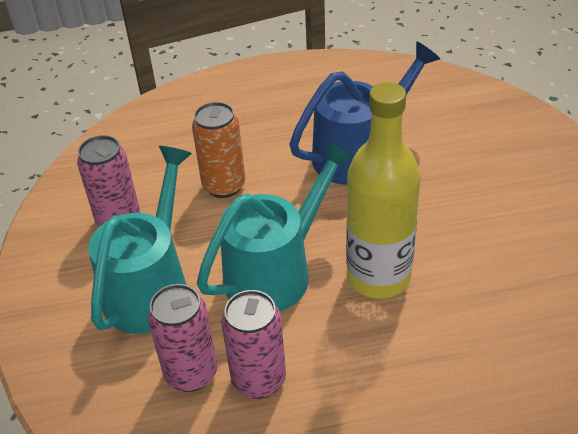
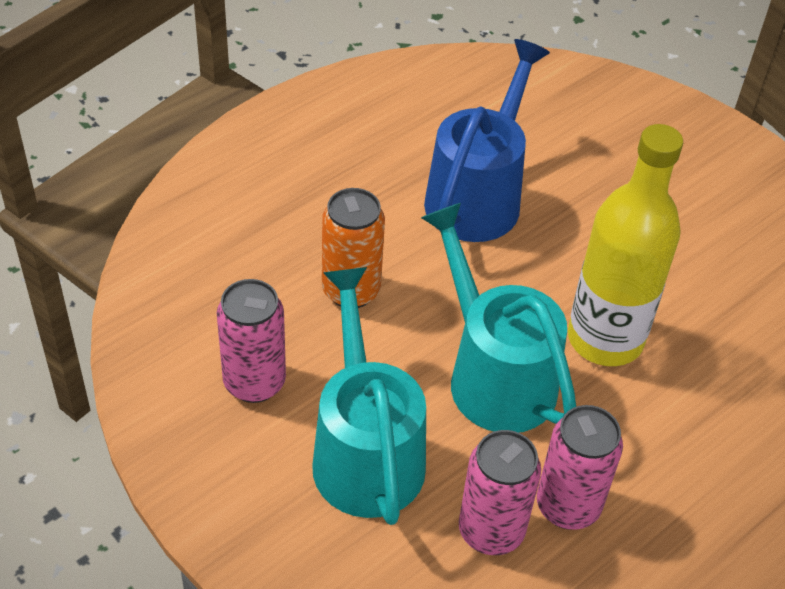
camera: 35 degrees left, 5 degrees up
(277, 270) = (493, 373): turquoise watering can -> turquoise watering can turned 45 degrees counterclockwise

